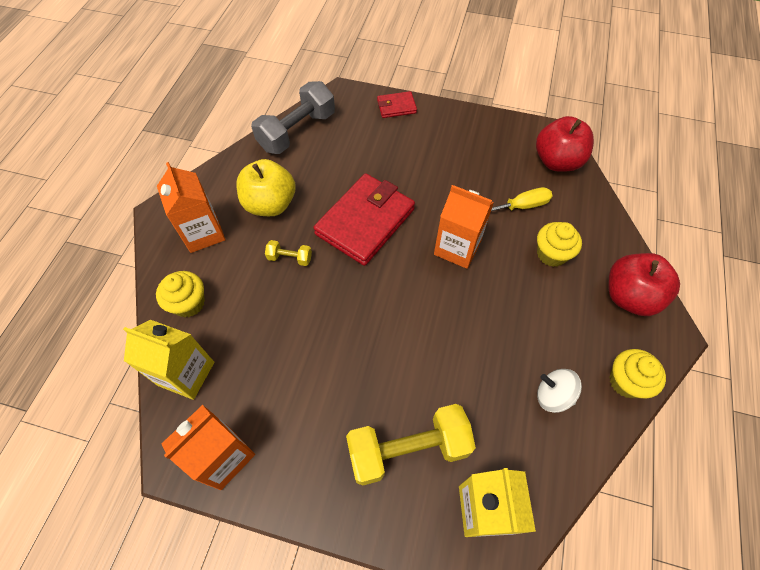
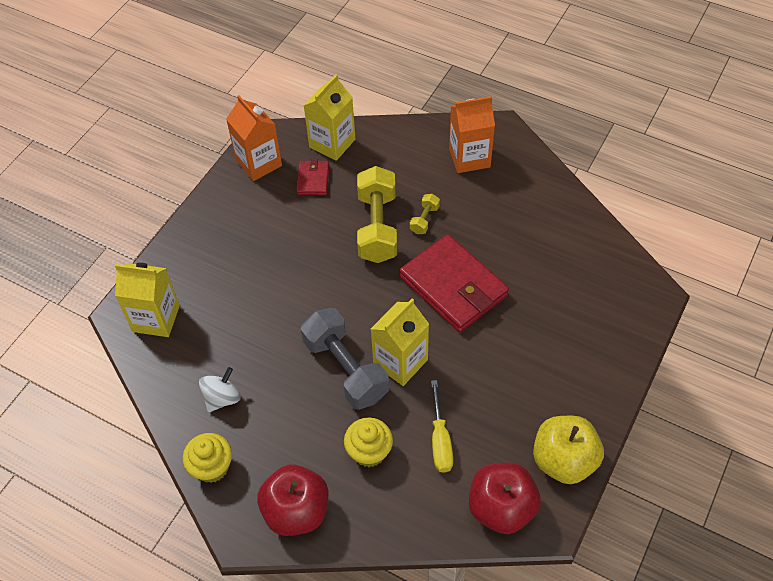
camera: 105 degrees right, 5 degrees down
(189, 303) = (396, 146): yellow cupcake -> none
(270, 204) = (493, 210): yellow apple -> yellow apple (564, 461)
(297, 131) = (594, 243): grey dumbbell -> grey dumbbell (346, 369)
(396, 107) = (624, 349): red wallet -> red wallet (313, 179)
(408, 449) = (219, 278): yellow dumbbell -> yellow dumbbell (377, 227)
(457, 248) = (400, 362): orange carton -> yellow carton

